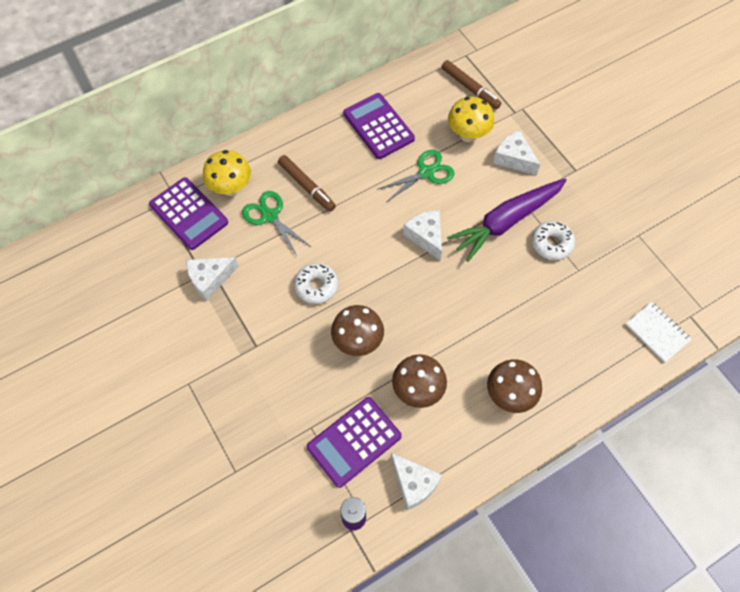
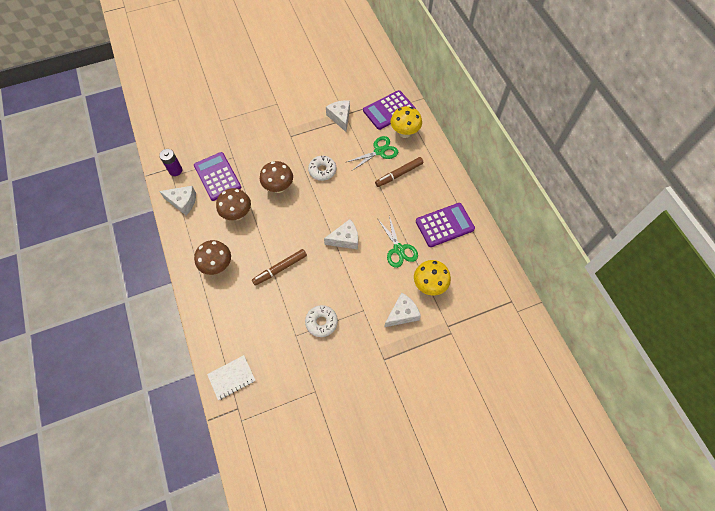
camera: 100 degrees right, 0 degrees up
(413, 483) = (183, 202): white cheese -> white cheese turned 135 degrees counterclockwise
(470, 88) = (476, 297): brown marker -> brown marker (280, 269)
(506, 221) = (346, 295): purple carrot -> none

